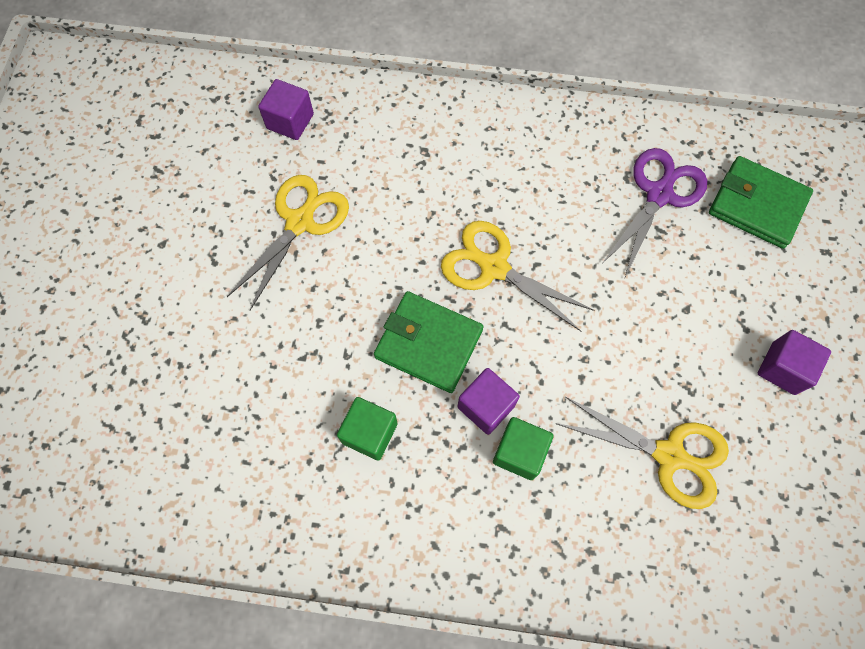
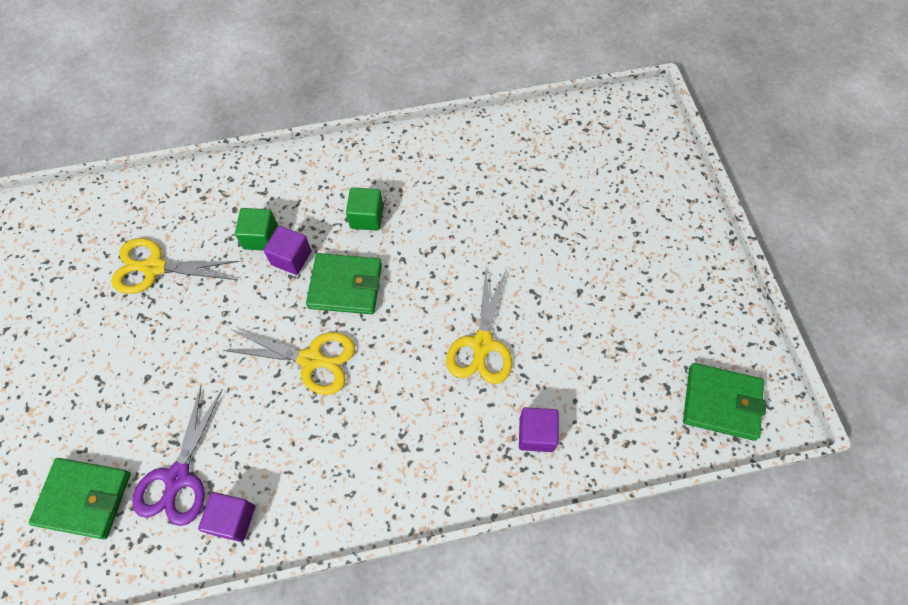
camera: 160 degrees right, 5 degrees down
(98, 91) = (721, 402): none -> green wallet
(783, 368) = (67, 355): purple cube -> purple cube (233, 519)

